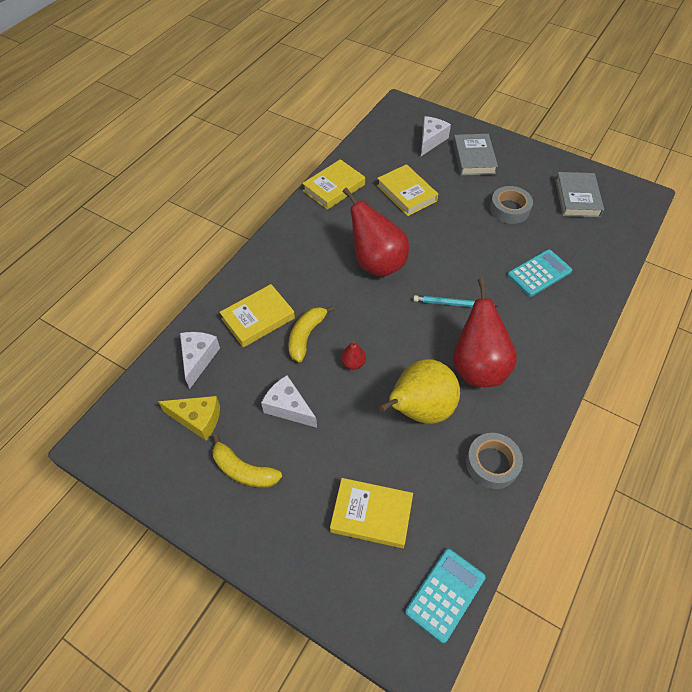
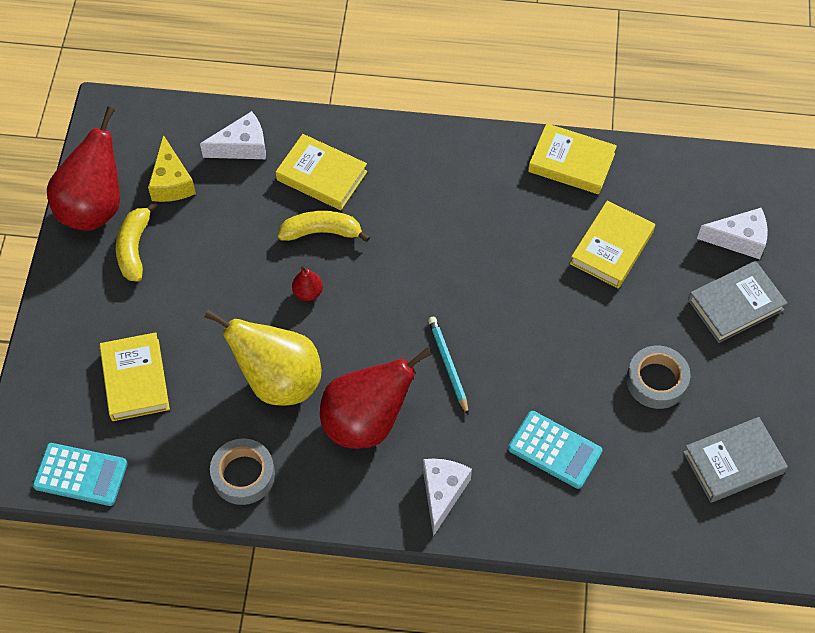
camera: 65 degrees right, 5 degrees up
(288, 407) = (222, 255): white cheese -> white cheese (442, 493)
(376, 263) = (469, 259): red pear -> red pear (94, 207)

